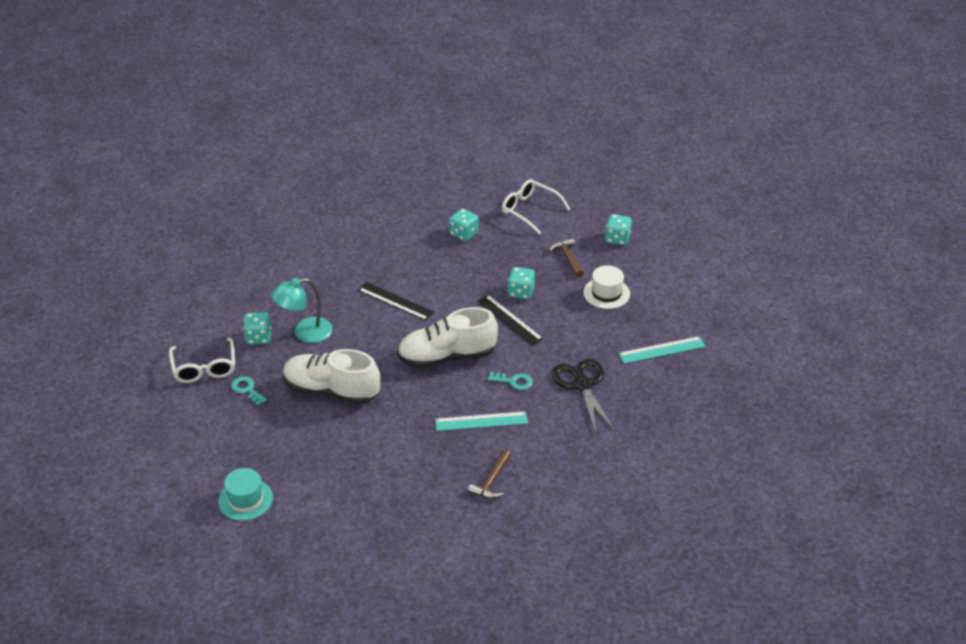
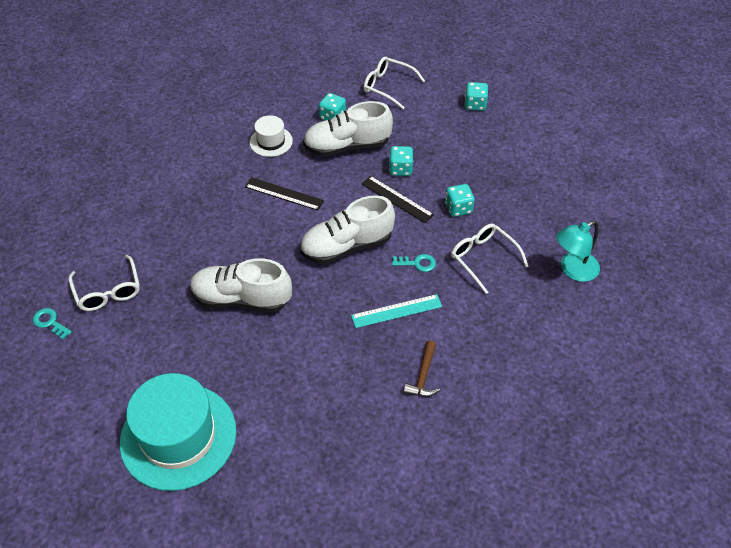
camera: 10 degrees left, 10 degrees up
(245, 499) = (178, 436): turquoise hat -> turquoise hat, size x2.05
(247, 389) = (156, 309): turquoise key -> turquoise key (50, 322)
(258, 337) = (157, 250): turquoise dice -> turquoise dice (458, 208)
(305, 332) = (202, 238): turquoise lamp -> turquoise lamp (573, 270)
(471, 264) = (347, 146): none -> white shoe
(568, 258) = (435, 129): brown hammer -> none
(582, 385) = (483, 258): black scissors -> white glasses
(606, 293) = (480, 160): white hat -> white hat (271, 141)
(662, 350) = (546, 211): turquoise ruler -> none

